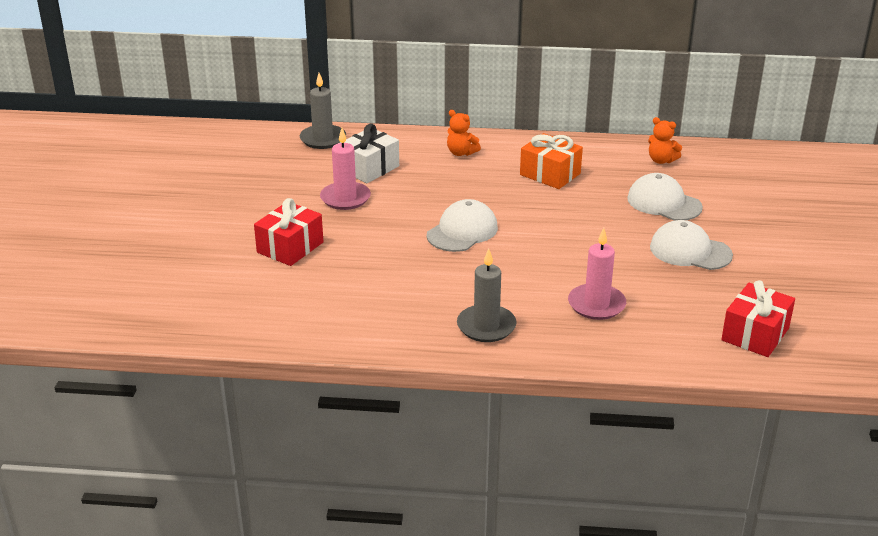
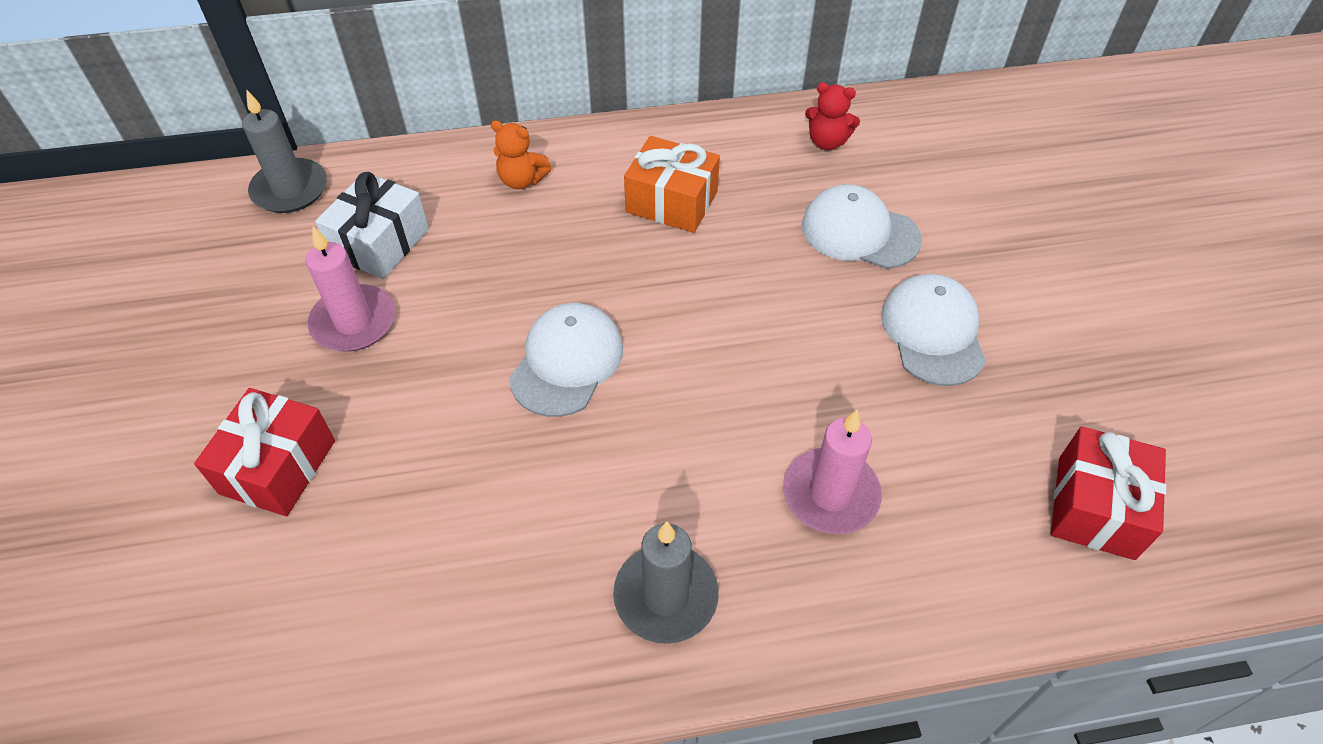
camera: 15 degrees left, 20 degrees up
(661, 160) = (827, 142): orange teddy bear -> red teddy bear
(690, 251) = (933, 332): white cap -> white cap turned 75 degrees clockwise

